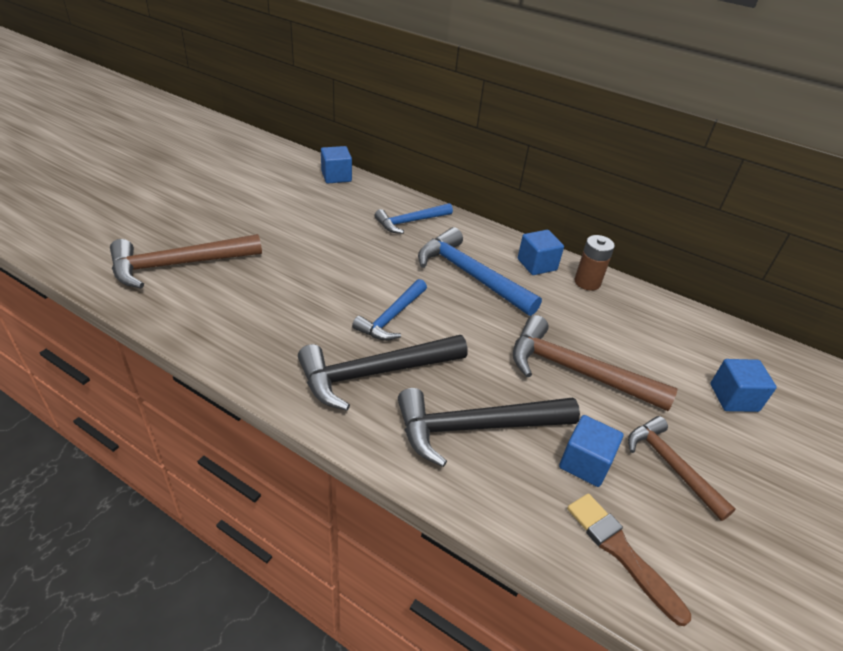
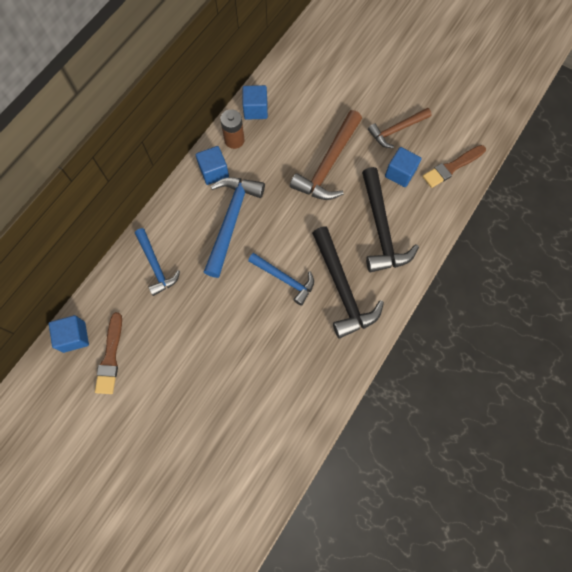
camera: 85 degrees left, 30 degrees up
(179, 265) = (230, 455): brown hammer -> none
(312, 195) = (110, 357): none -> brown brush
(471, 275) = (231, 221): blue hammer -> blue hammer turned 150 degrees clockwise
(733, 398) = (342, 82): blue cube -> blue cube (255, 110)

